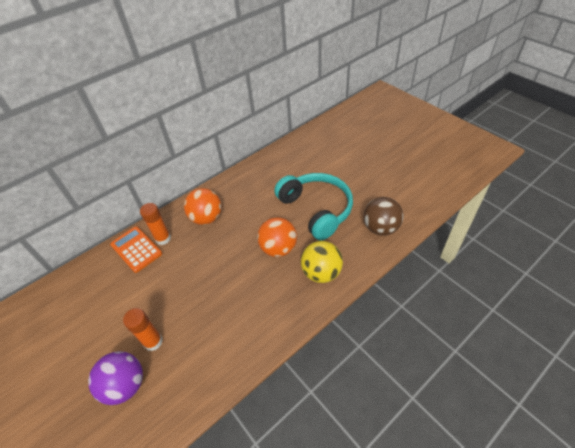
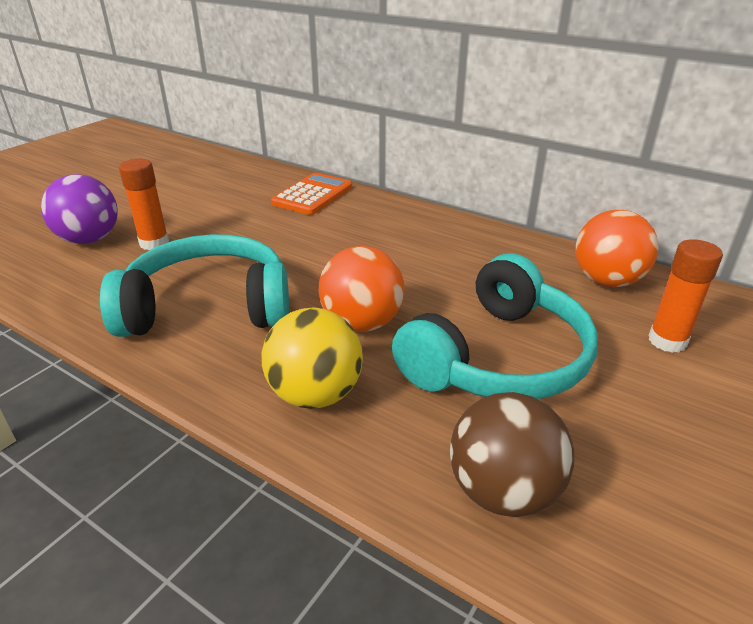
camera: 70 degrees right, 15 degrees down
(163, 238) = (340, 209): orange glue stick -> orange glue stick (667, 341)
(206, 218) = (400, 234): orange ball -> orange ball (607, 281)
(241, 311) = (208, 307): none -> turquoise headphones

